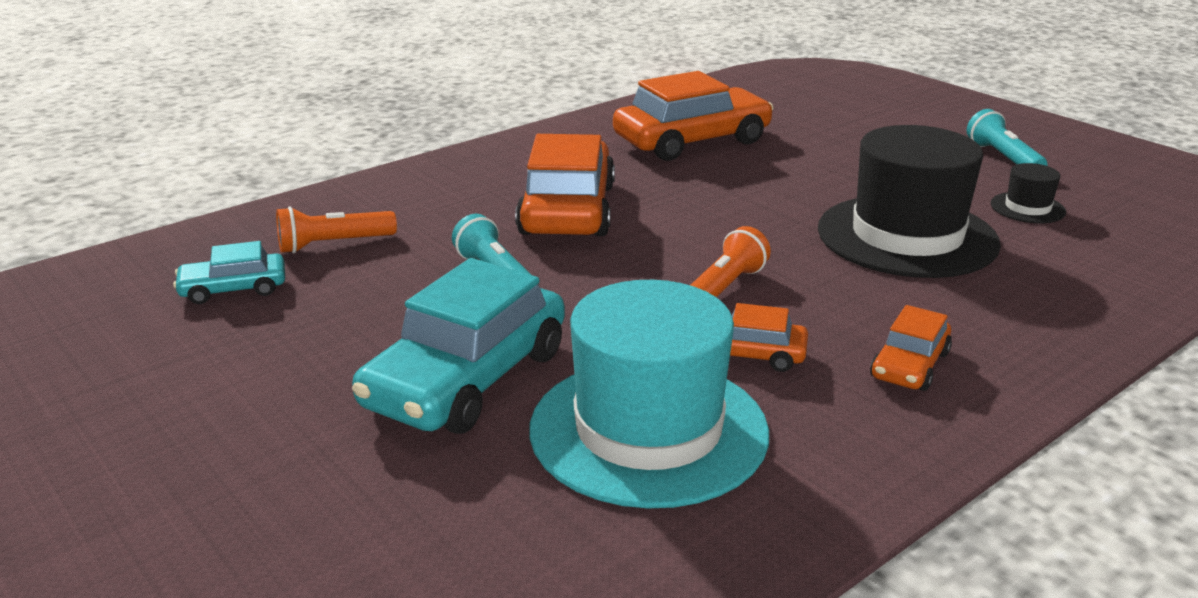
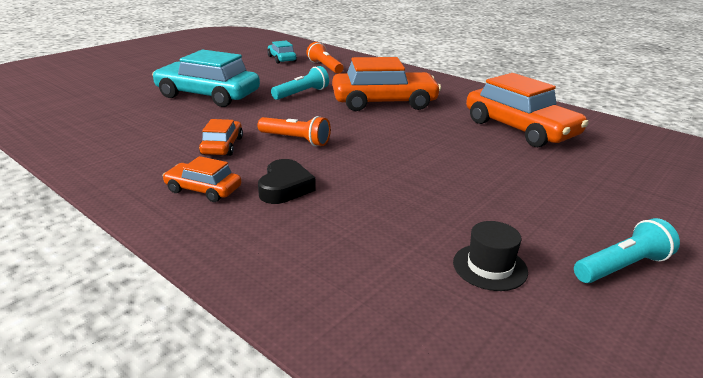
camera: 80 degrees right, 0 degrees up
(648, 430) = (157, 127): turquoise hat -> none
(889, 302) = (285, 187): none -> black heart
(907, 236) = (393, 200): black hat -> none

